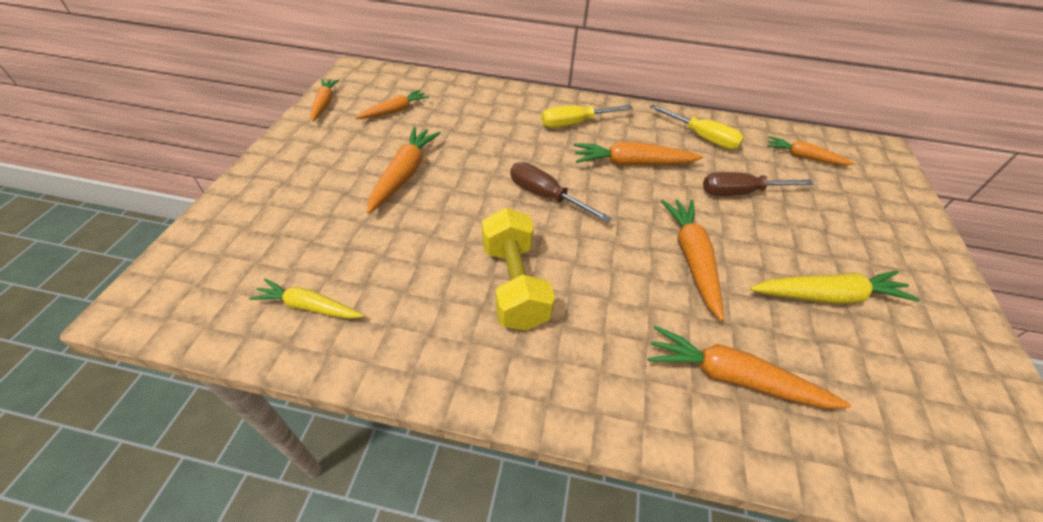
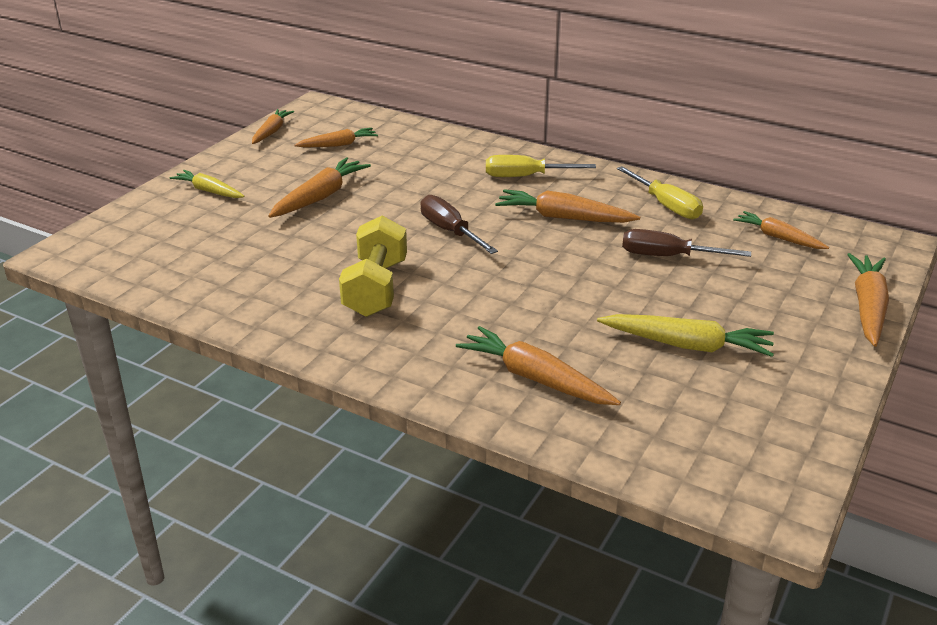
camera: 20 degrees right, 15 degrees down
(309, 306) = (192, 274): yellow carrot -> yellow carrot (209, 191)
(692, 259) = (565, 298): orange carrot -> orange carrot (867, 307)

